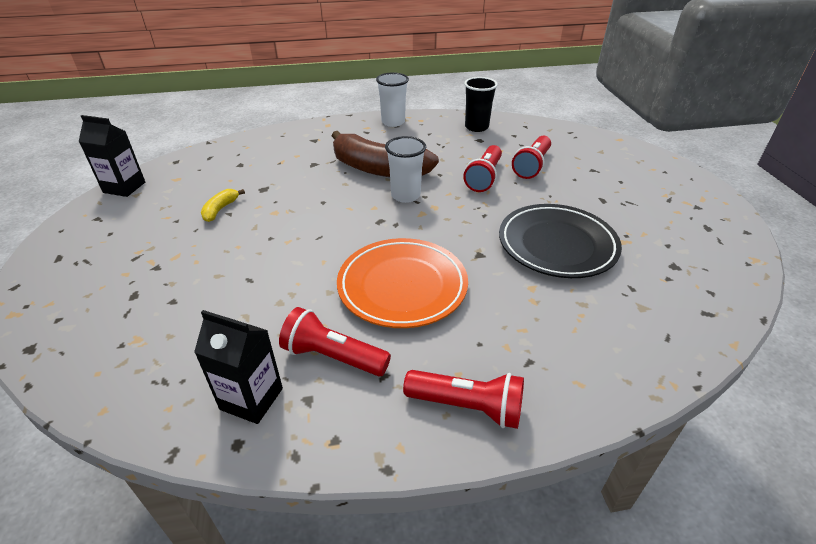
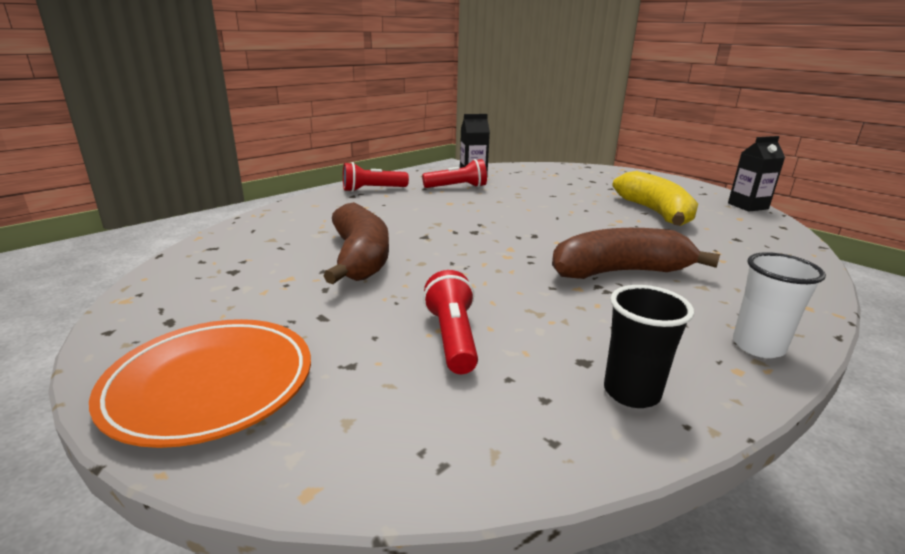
camera: 145 degrees right, 15 degrees down
(220, 209) = (655, 212): yellow banana -> yellow banana, size x2.39
(402, 286) = (459, 211): orange plate -> orange plate (210, 385)
(405, 195) = (548, 257): white cup -> none
(484, 177) = (497, 299): red flashlight -> none
(557, 245) = (360, 258): black plate -> brown banana

